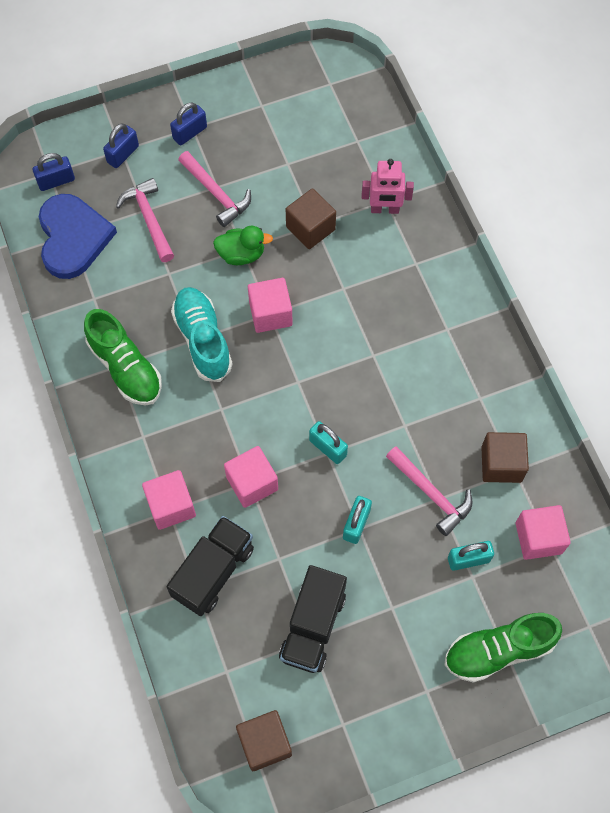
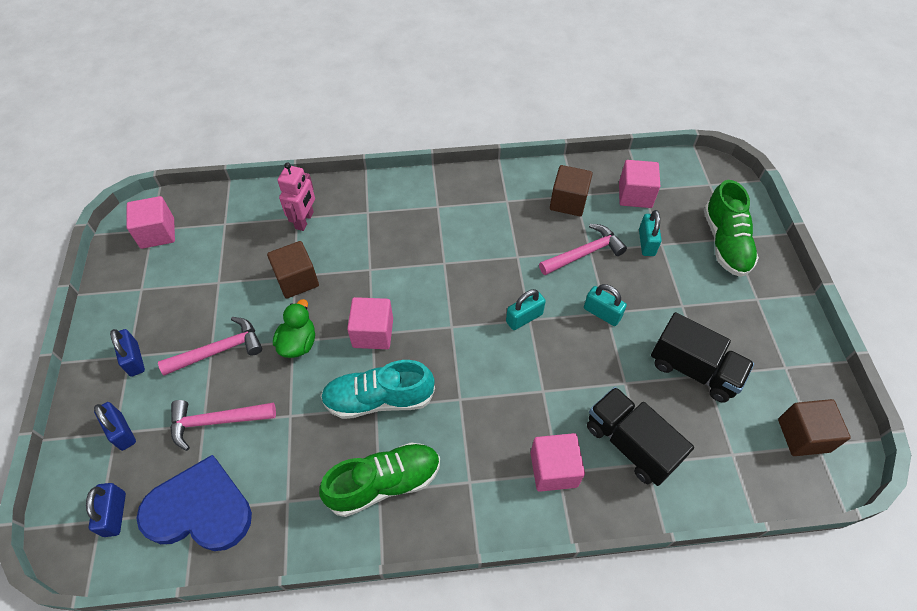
camera: 75 degrees left, 10 degrees down
(252, 483) = (545, 388): pink cube -> pink cube (157, 233)

